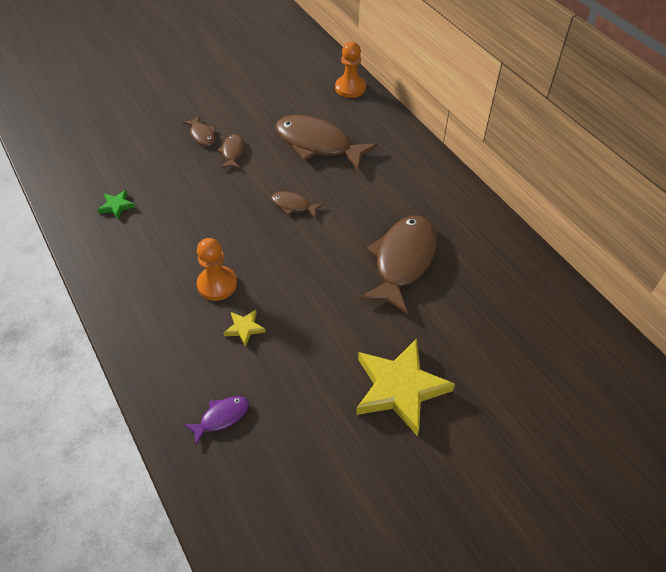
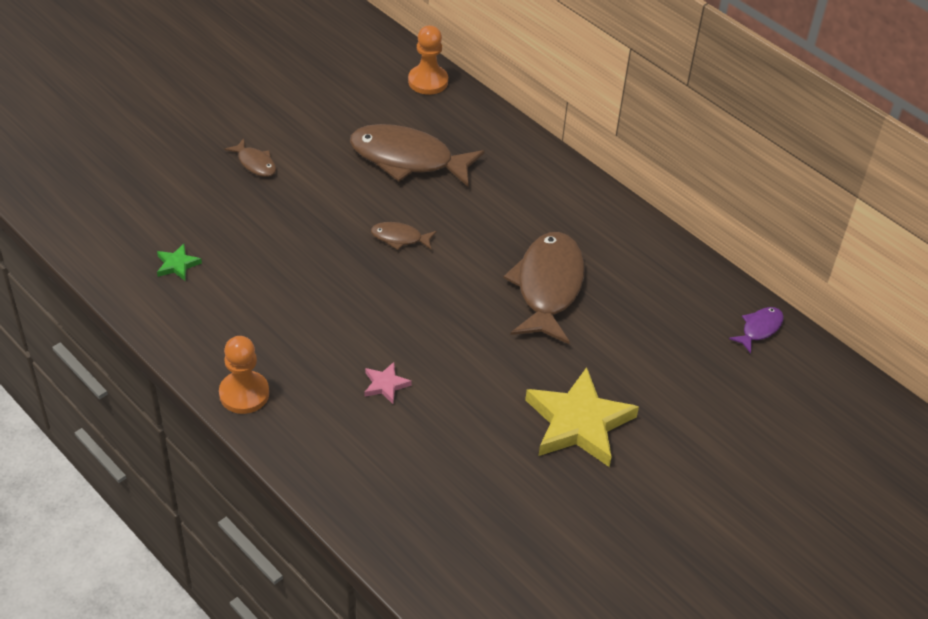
camera: 15 degrees left, 5 degrees down
(217, 284) = (337, 341): orange pawn -> orange pawn (244, 394)
(221, 417) = (390, 480): purple fish -> purple fish (759, 329)
(232, 152) = (302, 181): brown fish -> none
(244, 328) = (385, 385): yellow star -> pink star

